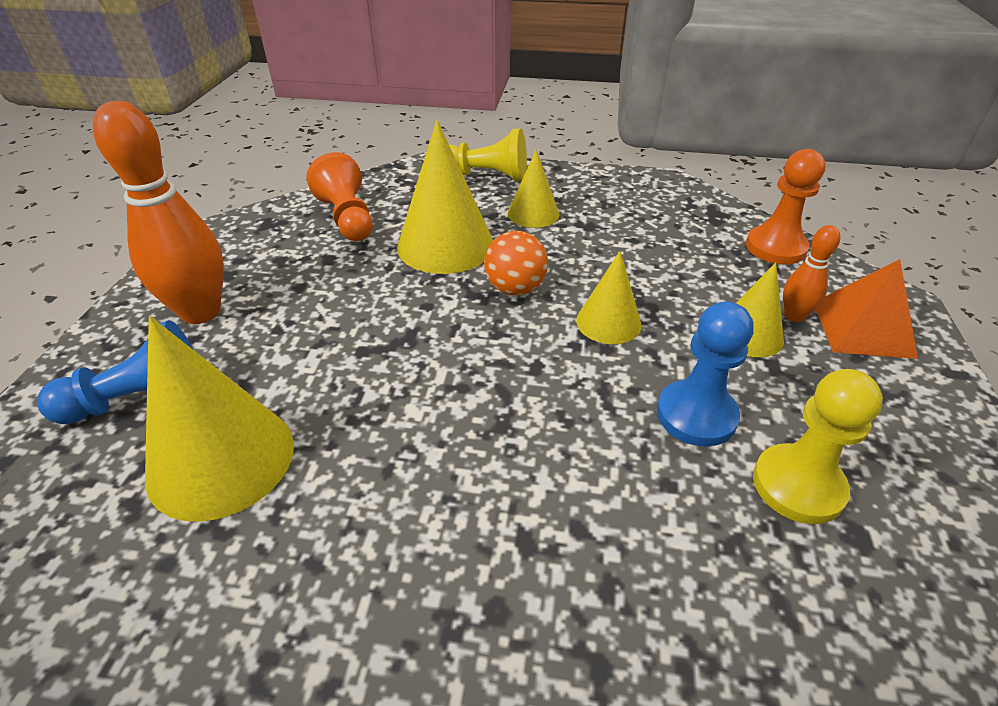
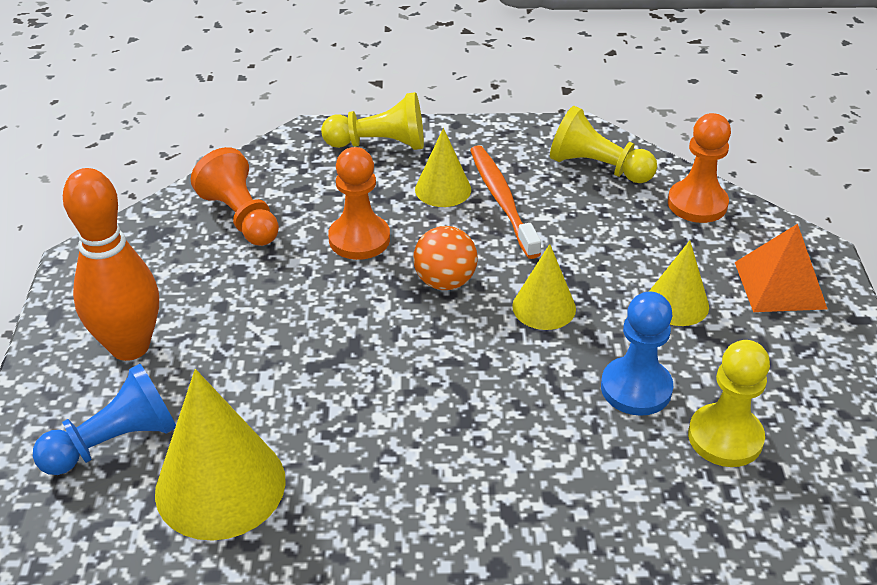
camera: 10 degrees left, 0 degrees up
(445, 245) = (359, 239): yellow cone -> orange pawn
(585, 227) = (502, 200): none -> orange toothbrush
(680, 210) = (597, 167): none -> yellow pawn
(793, 316) = (717, 279): orange bowling pin -> none

